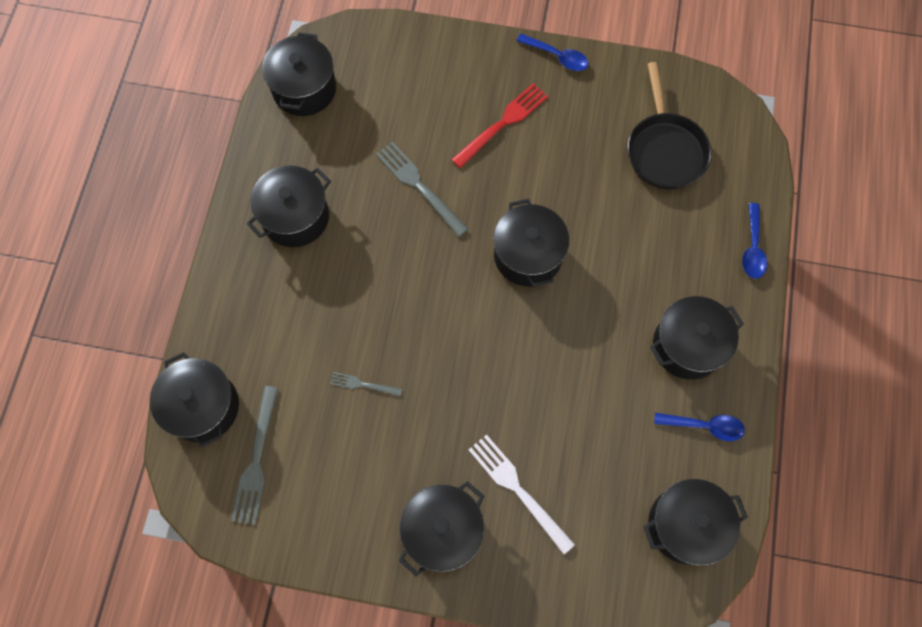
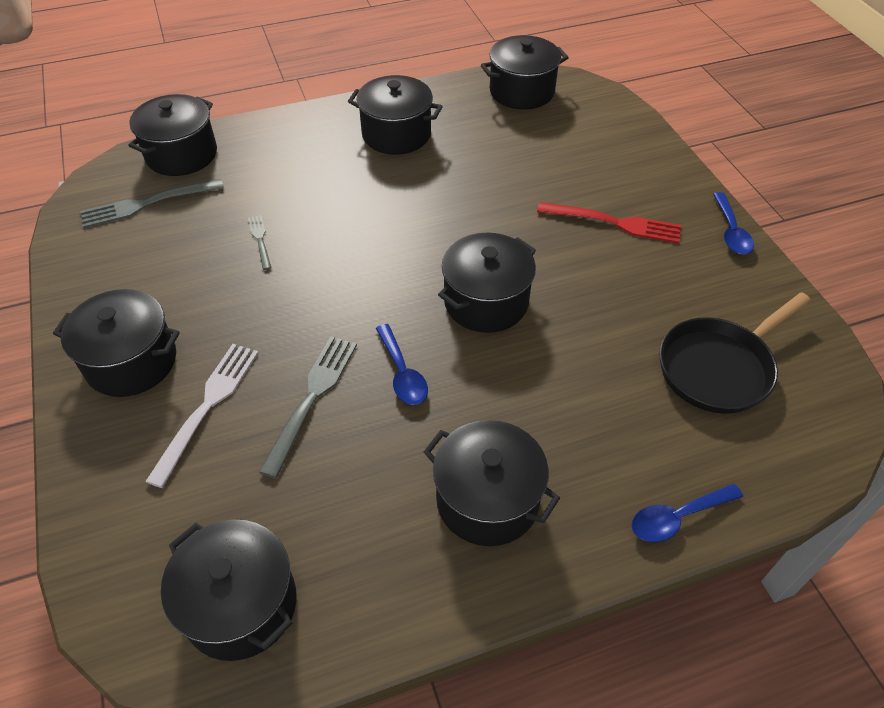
camera: 60 degrees right, 20 degrees down
(419, 186) = (493, 194): grey fork -> grey fork (312, 397)
(704, 426) = (390, 568): blue spoon -> blue spoon (402, 373)

